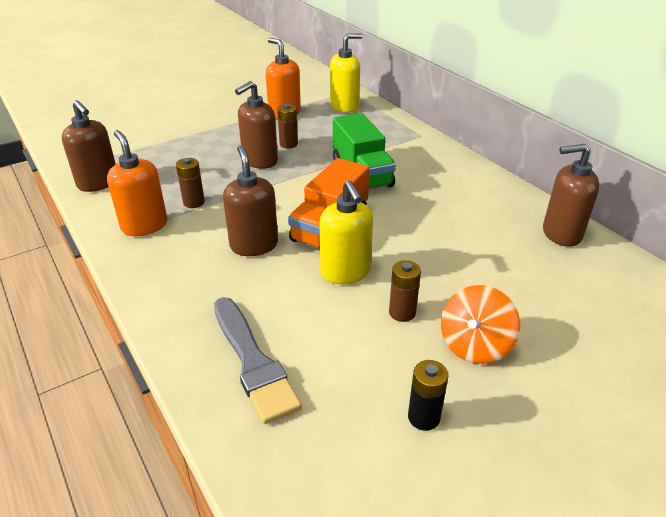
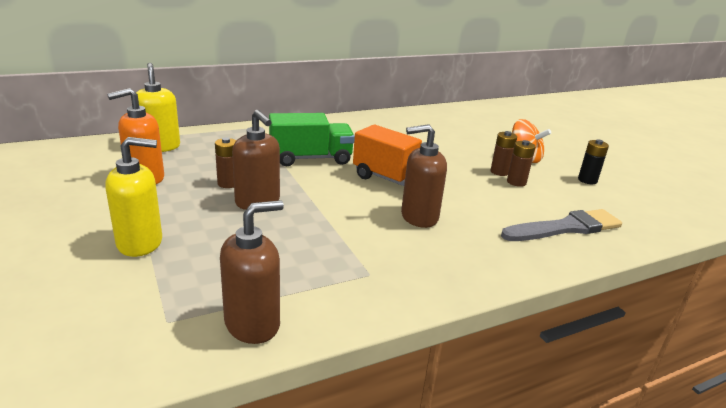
camera: 85 degrees left, 10 degrees down
(144, 225) = (375, 280): orange soap dispenser -> none
(194, 202) = (333, 246): brown battery -> brown battery (516, 182)
(345, 272) = (457, 183): yellow soap dispenser -> yellow soap dispenser (140, 243)
(561, 234) = (413, 116): brown soap dispenser -> none

